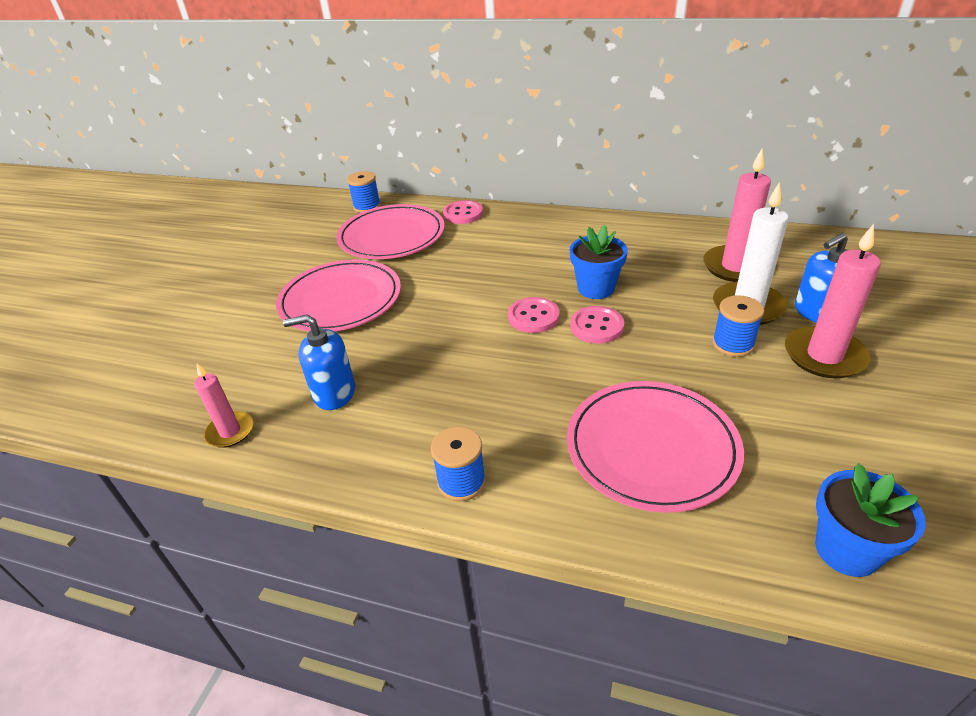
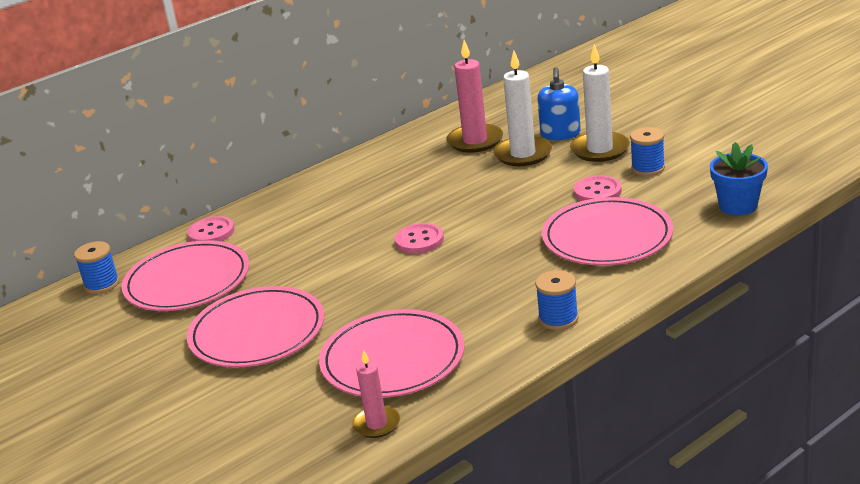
camera: 55 degrees left, 10 degrees down
(334, 393) = (392, 359): blue soap dispenser -> pink plate
(596, 288) = (421, 203): blue flower pot -> none
(597, 326) = (467, 218): pink button -> pink button (597, 192)
(733, 344) = (552, 174): blue spool -> blue spool (648, 168)
(824, 356) = (600, 150): pink candle -> white candle

